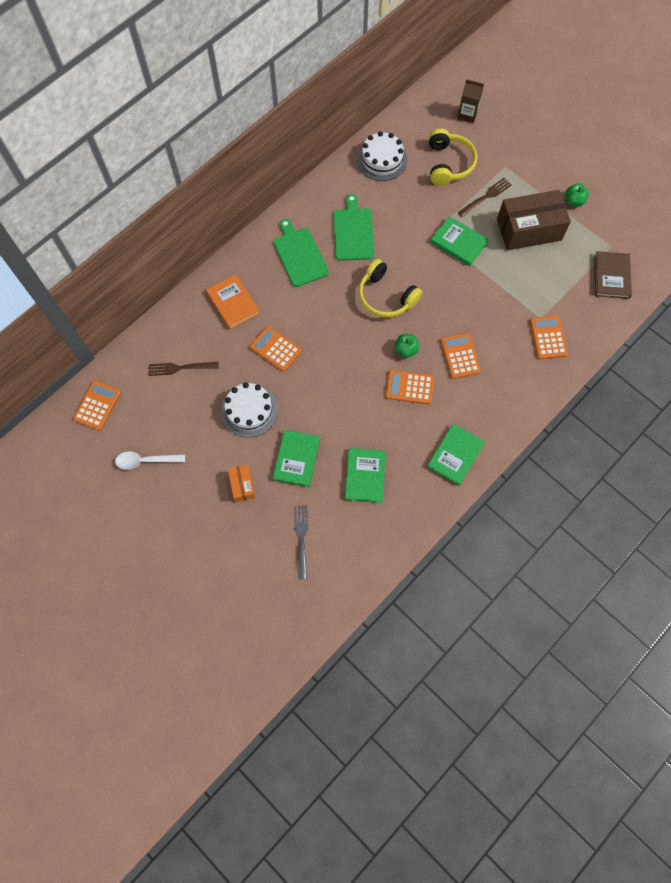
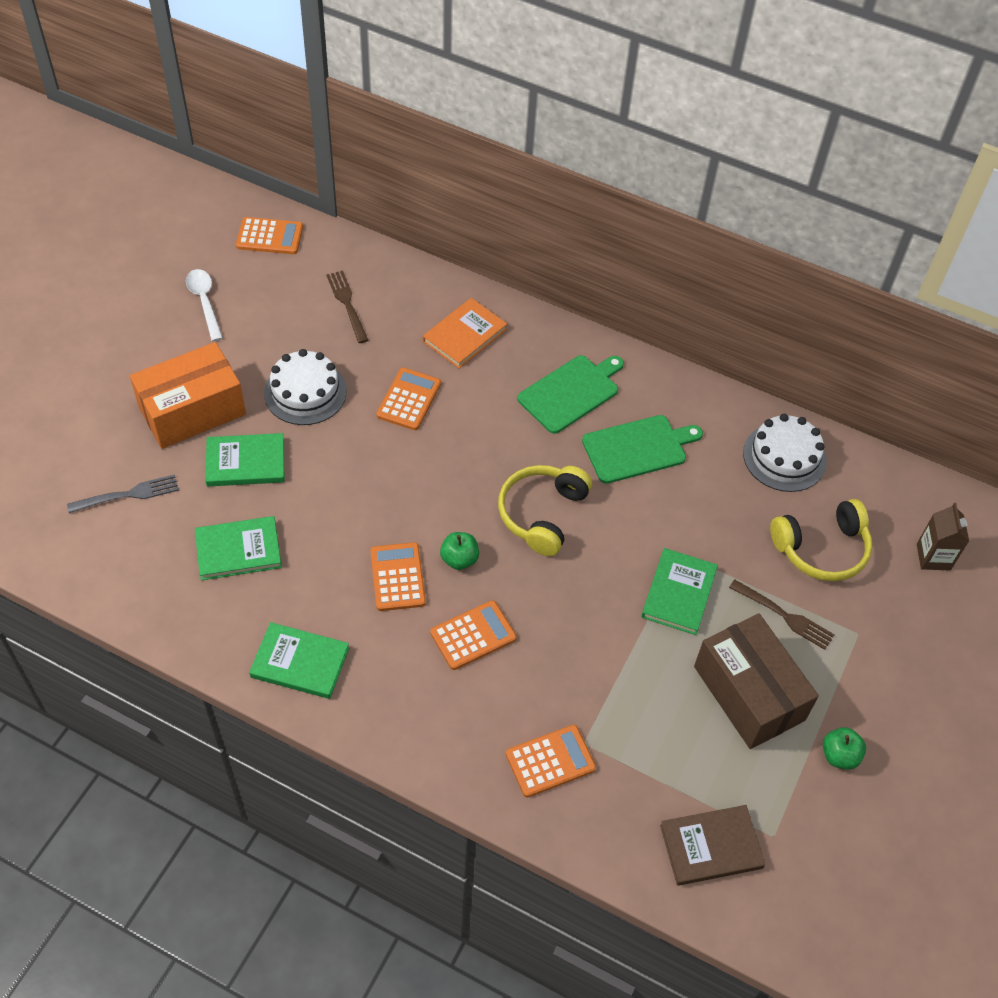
camera: 70 degrees right, 15 degrees down
(242, 485) = (192, 410): orange box -> orange box, size x2.10

